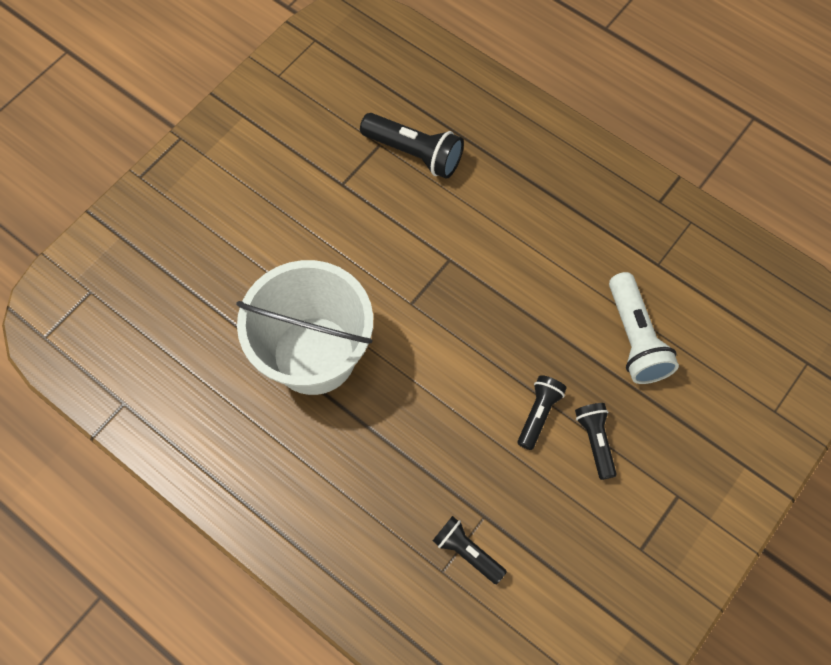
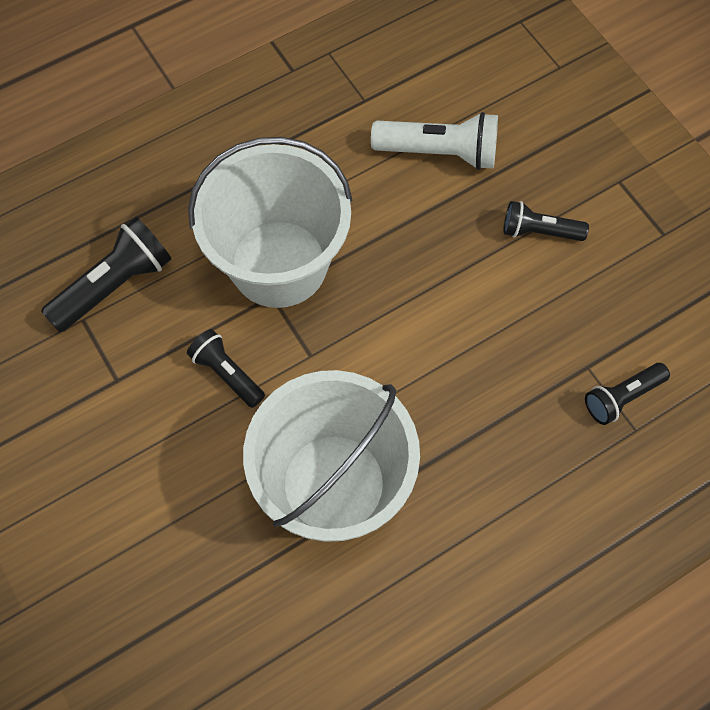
camera: 70 degrees left, 0 degrees up
(478, 254) = (279, 264): none -> white bucket
(539, 414) = (491, 273): black flashlight -> black flashlight (227, 373)

